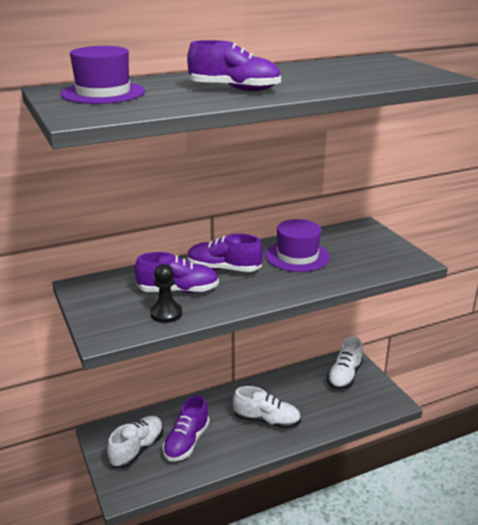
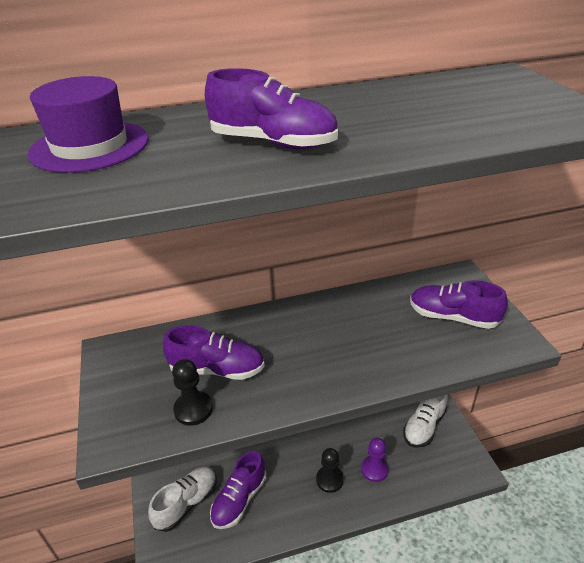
camera: 10 degrees right, 10 degrees up
(224, 269) = (278, 336): purple shoe -> purple shoe (453, 317)
(266, 420) = (329, 480): white shoe -> black pawn
(297, 256) = (371, 321): purple hat -> none
(305, 410) = (374, 469): none -> purple pawn

